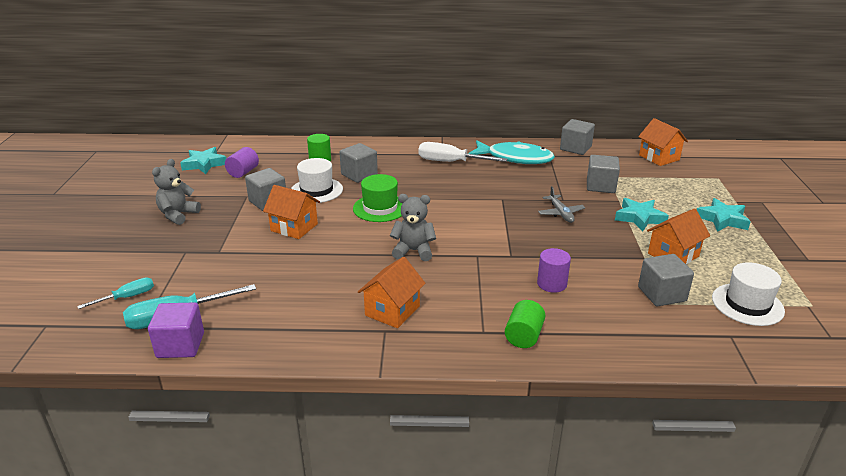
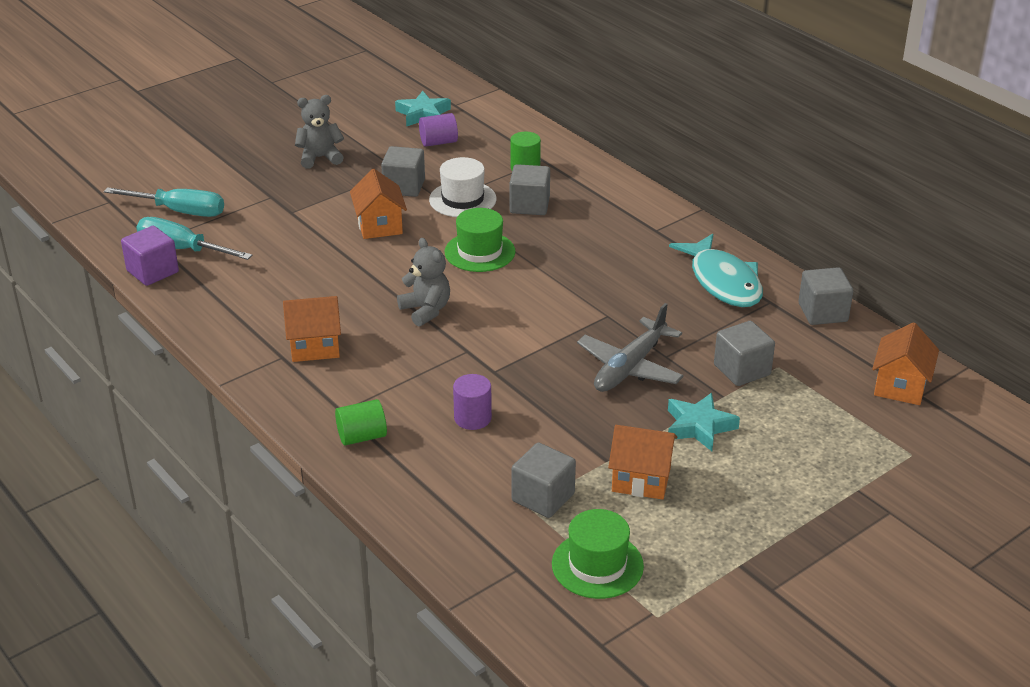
camera: 50 degrees right, 5 degrees up
(128, 297) = (181, 211): turquoise screwdriver -> turquoise screwdriver, size x1.71
(450, 162) = (644, 244): white screwdriver -> none
(560, 213) = (630, 367): grey plane -> grey plane, size x1.69
(722, 219) = (787, 492): turquoise star -> none
(747, 304) = (597, 565): white hat -> green hat

